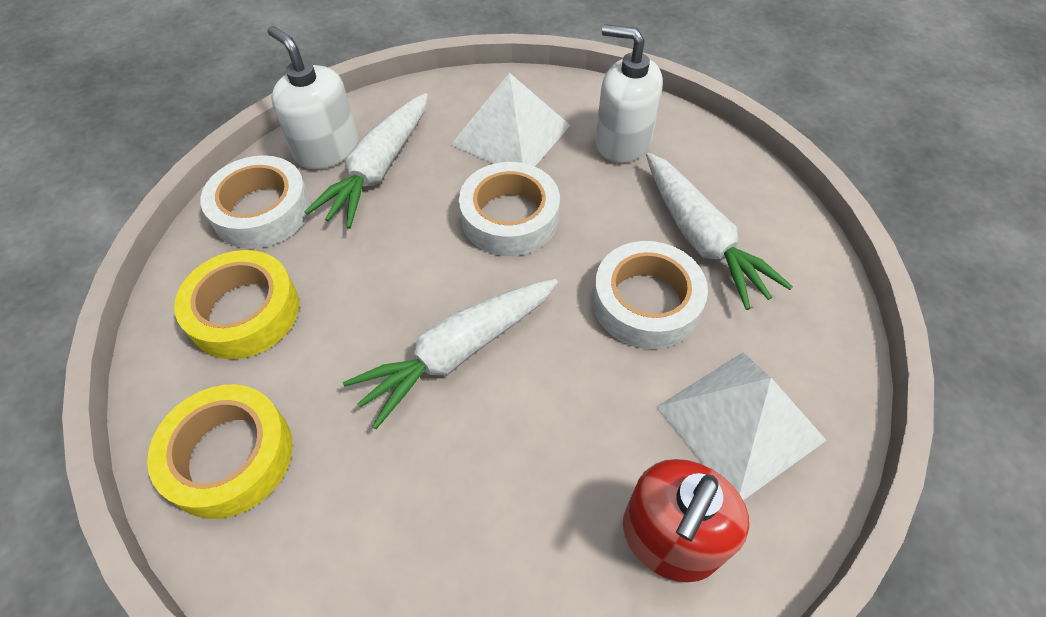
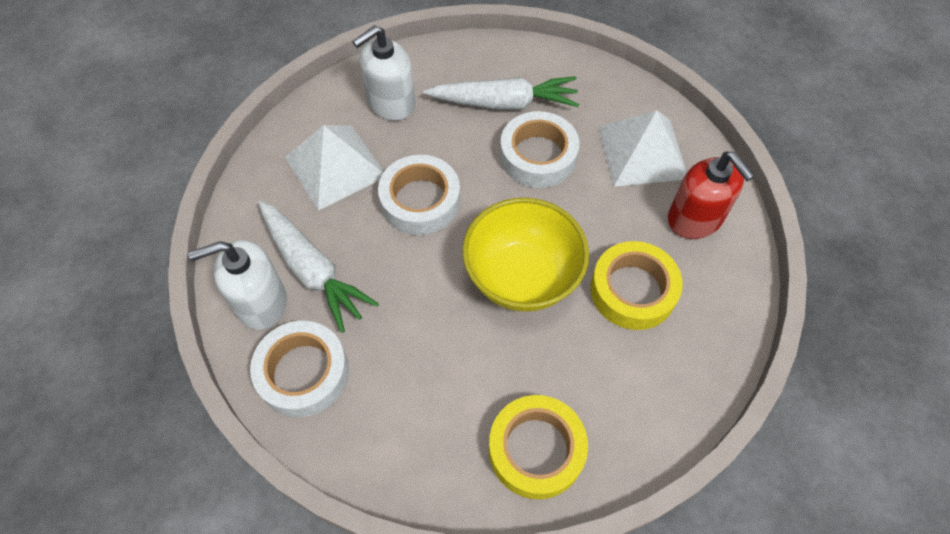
camera: 65 degrees left, 5 degrees up
(244, 312) = (408, 411): yellow tape -> yellow tape (633, 290)
(458, 353) = (522, 277): white carrot -> yellow bowl

